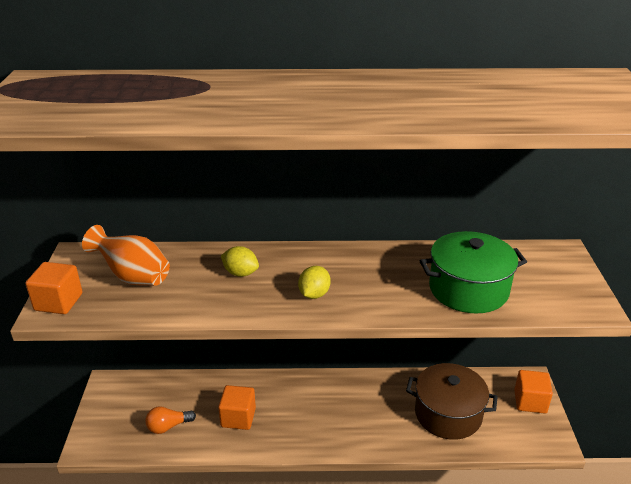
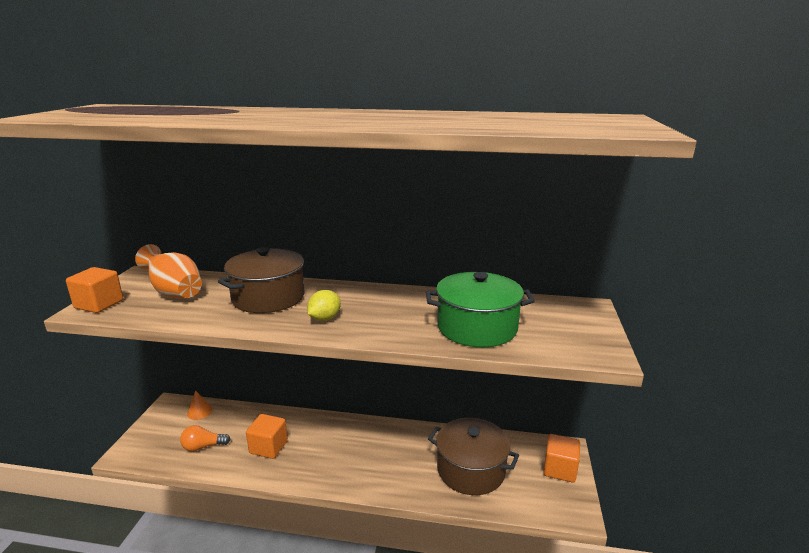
camera: 10 degrees right, 10 degrees down
(145, 387) = (199, 411): none -> orange cone
(240, 273) = (268, 297): yellow lemon -> brown pot

